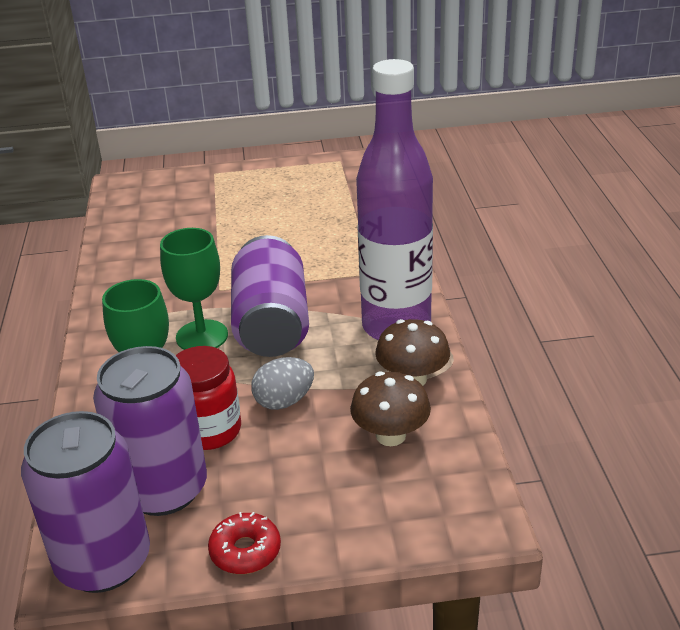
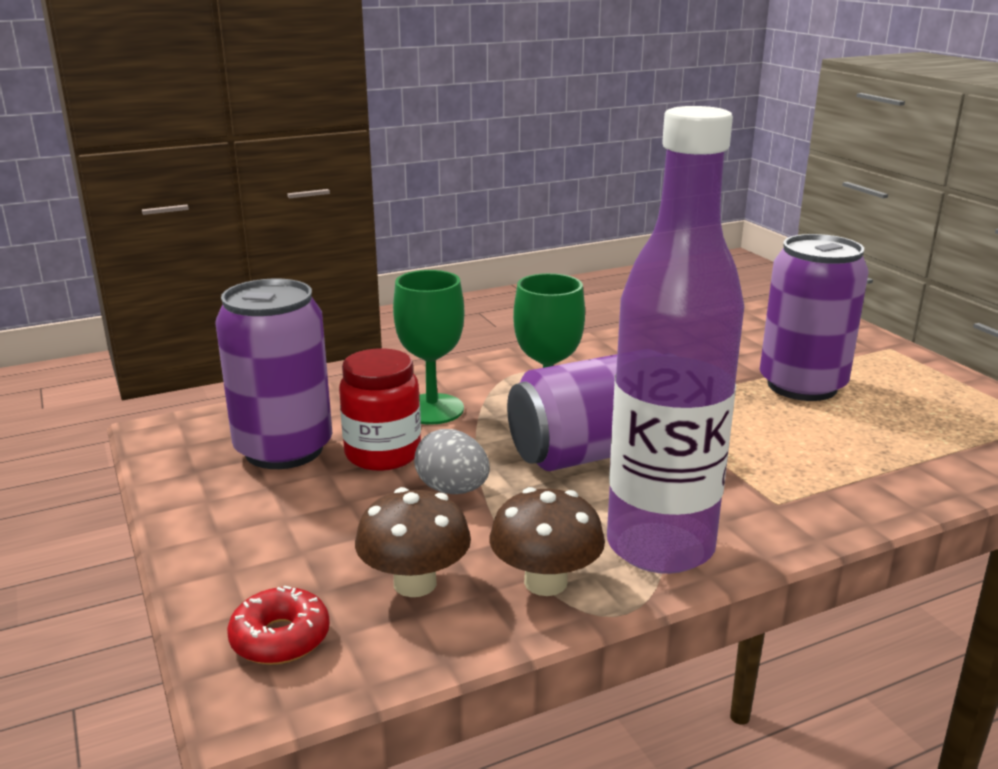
camera: 70 degrees right, 10 degrees down
(103, 561) = (180, 443): purple can -> purple can (802, 386)
(245, 551) = (194, 516): red donut -> red donut (280, 638)

